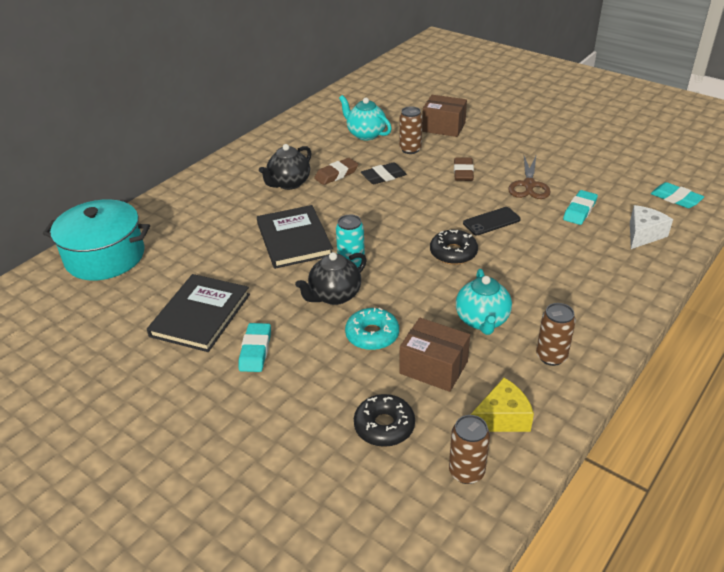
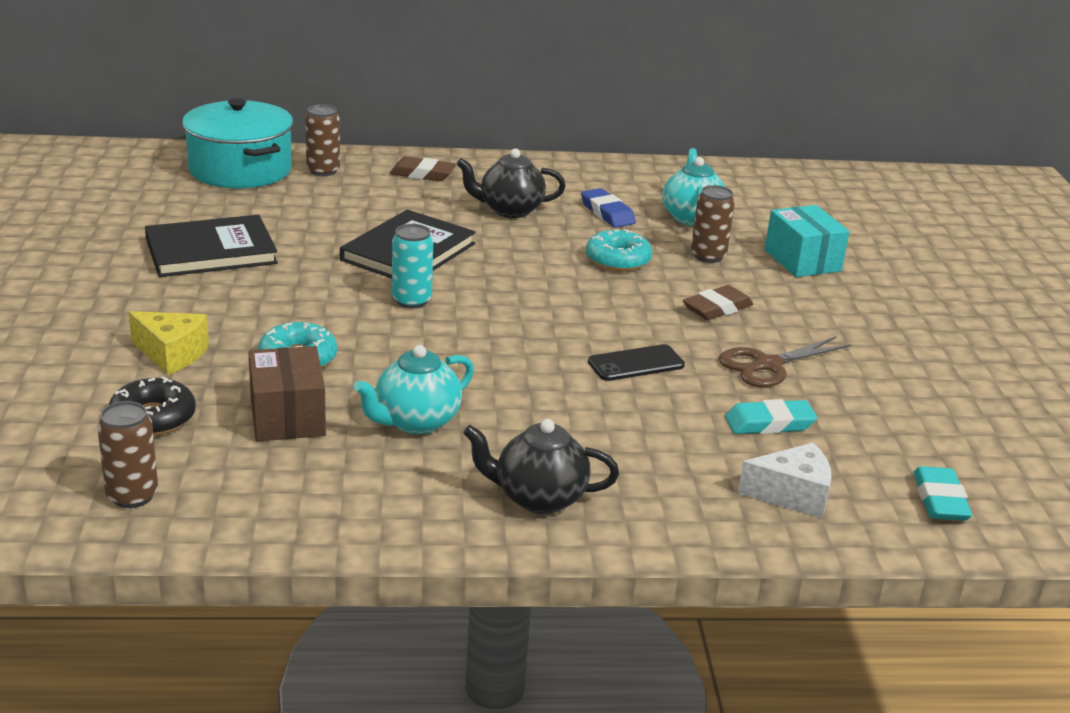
camera: 45 degrees right, 10 degrees down
(255, 350) = (190, 301): turquoise eraser -> none
(330, 155) = (607, 213): none -> blue eraser
(334, 296) = (338, 311): black teapot -> black teapot (538, 498)
(336, 174) = (574, 230): brown eraser -> brown eraser (422, 174)
(383, 176) = (618, 260): black eraser -> turquoise donut
(443, 127) = (802, 260): brown box -> turquoise box
(453, 253) = (526, 358): black donut -> none
(491, 221) = (636, 363): black phone -> black phone turned 45 degrees counterclockwise
(502, 418) = (249, 492): yellow cheese -> yellow cheese (172, 354)
(551, 356) = (407, 494): brown can -> brown can (323, 171)

